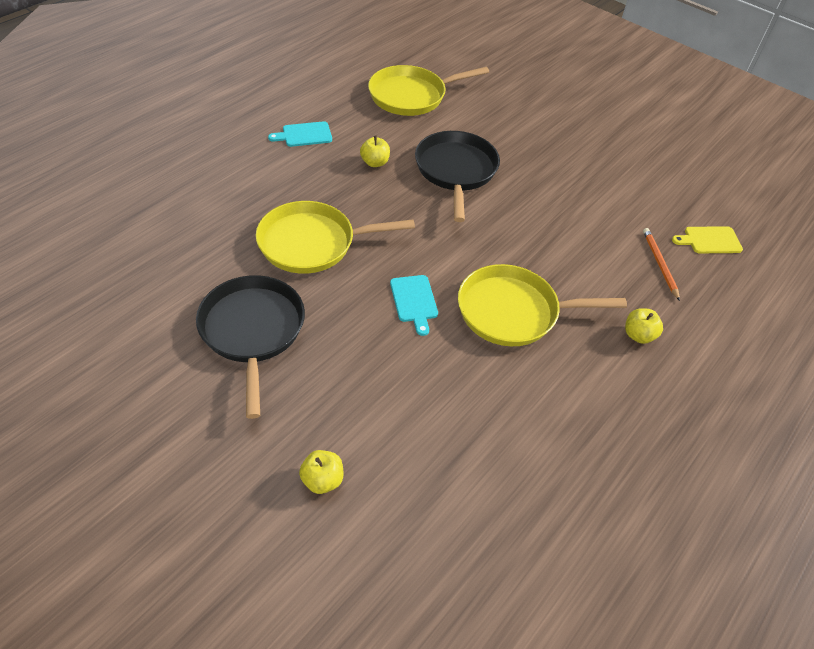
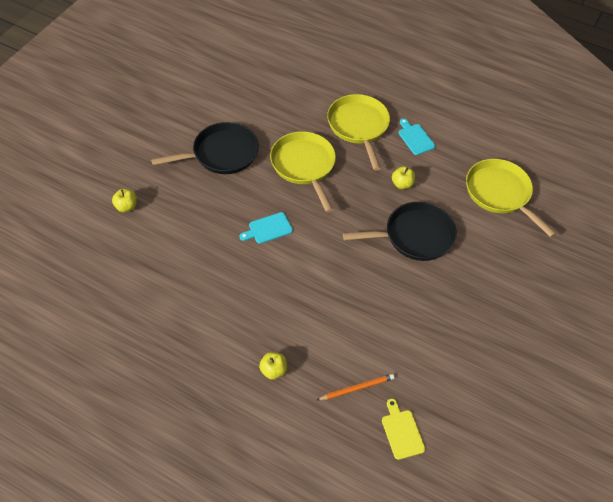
camera: 80 degrees right, 5 degrees up
(513, 312) = (274, 287): yellow pan -> yellow pan (358, 127)

